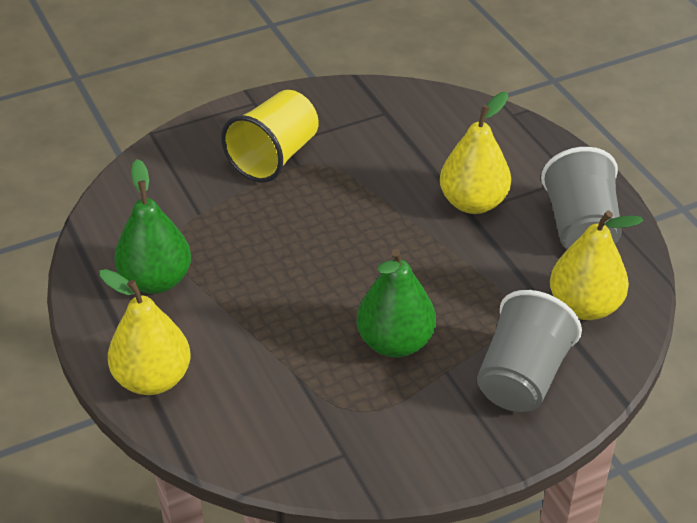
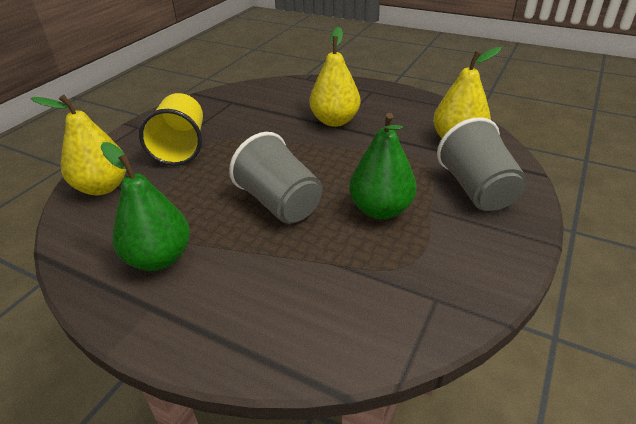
camera: 35 degrees left, 5 degrees down
(152, 379) = (226, 333): yellow pear -> yellow pear (103, 187)
(580, 227) = (405, 109): grey cup -> grey cup (280, 203)

